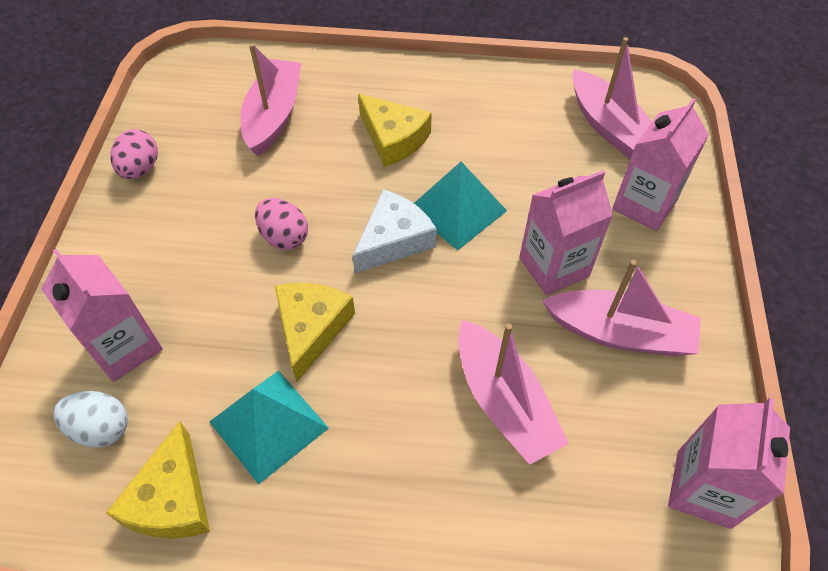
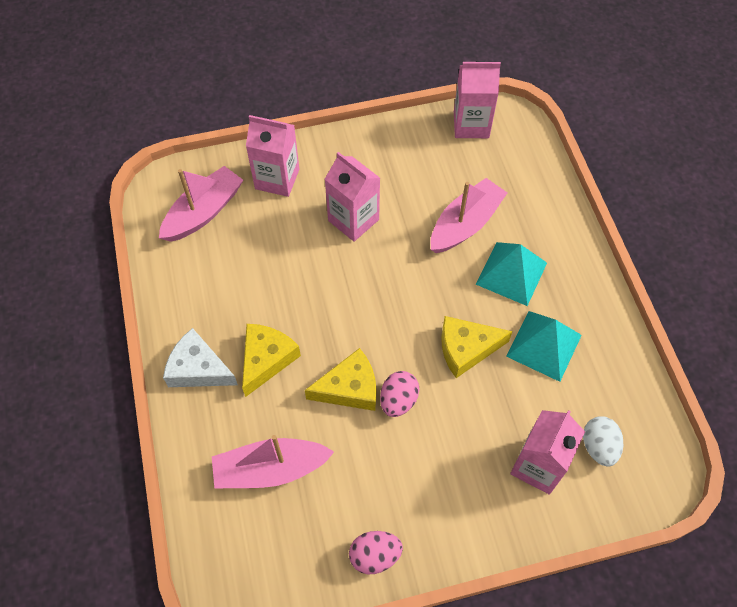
camera: 110 degrees left, 5 degrees up
(172, 499) = (615, 378): yellow cheese -> yellow cheese (349, 388)
(394, 240) = (370, 323): white cheese -> white cheese (198, 369)
(456, 209) = (325, 291): turquoise pyramid -> turquoise pyramid (511, 273)
(620, 333) = (390, 176): pink boat -> none

